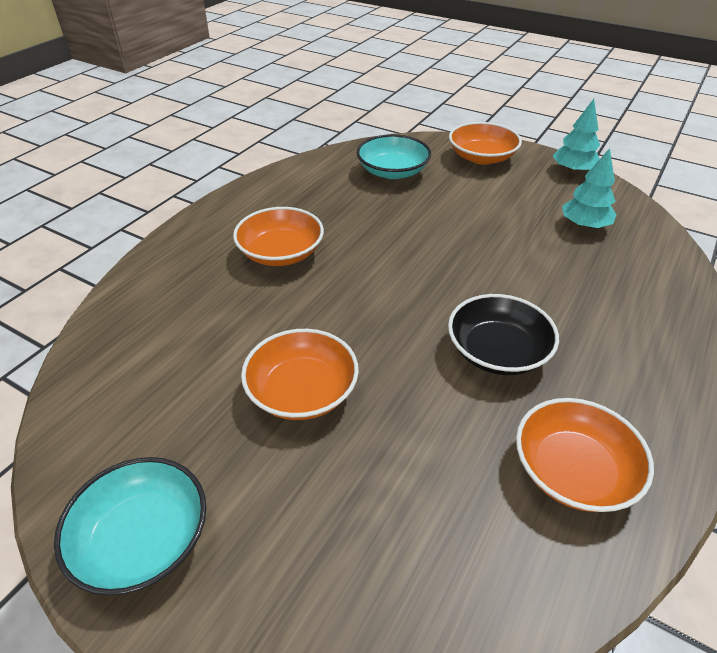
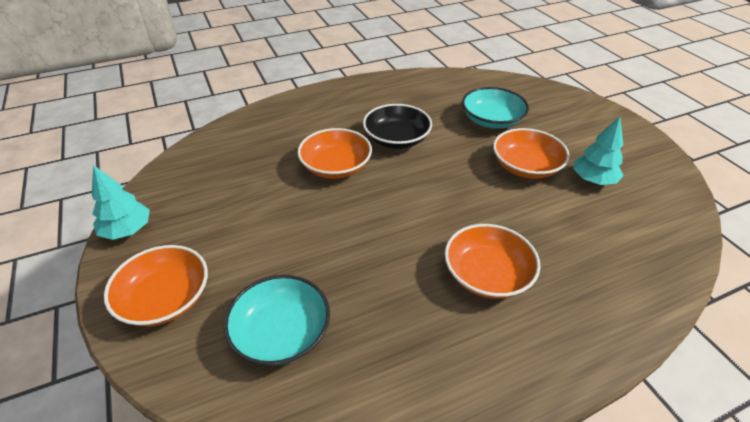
camera: 145 degrees left, 0 degrees up
(142, 539) = (630, 144): turquoise bowl -> turquoise bowl (491, 120)
(573, 471) = (420, 94): orange bowl -> orange bowl (336, 166)
(584, 225) = (223, 179): turquoise tree -> turquoise tree (593, 180)

